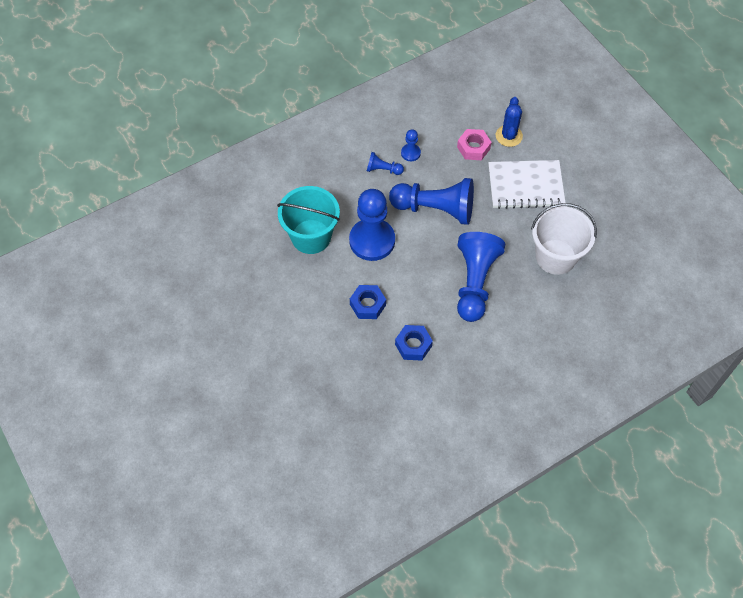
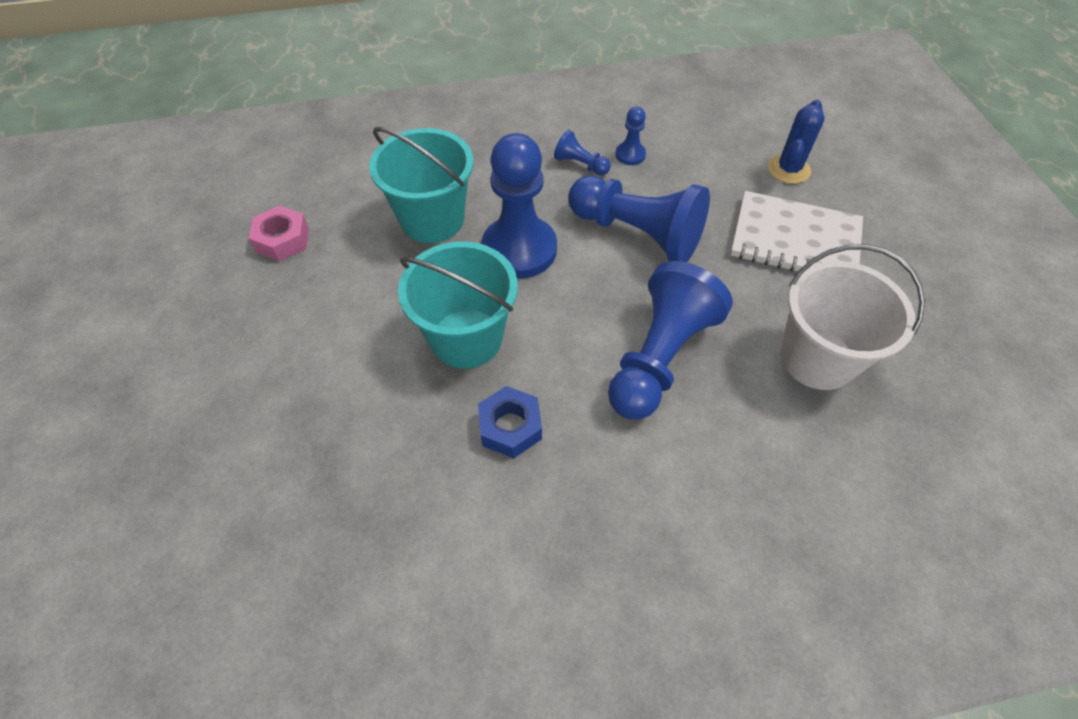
camera: 20 degrees right, 5 degrees down
(367, 304) = (466, 338): blue nut -> turquoise bucket
(473, 148) = (728, 171): pink nut -> pink nut (283, 240)

